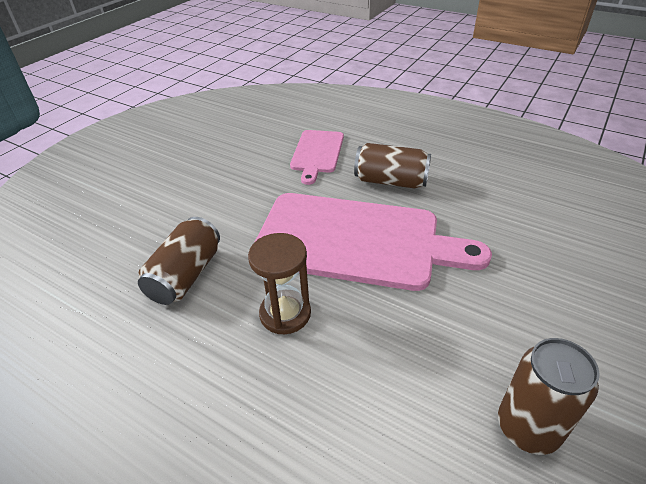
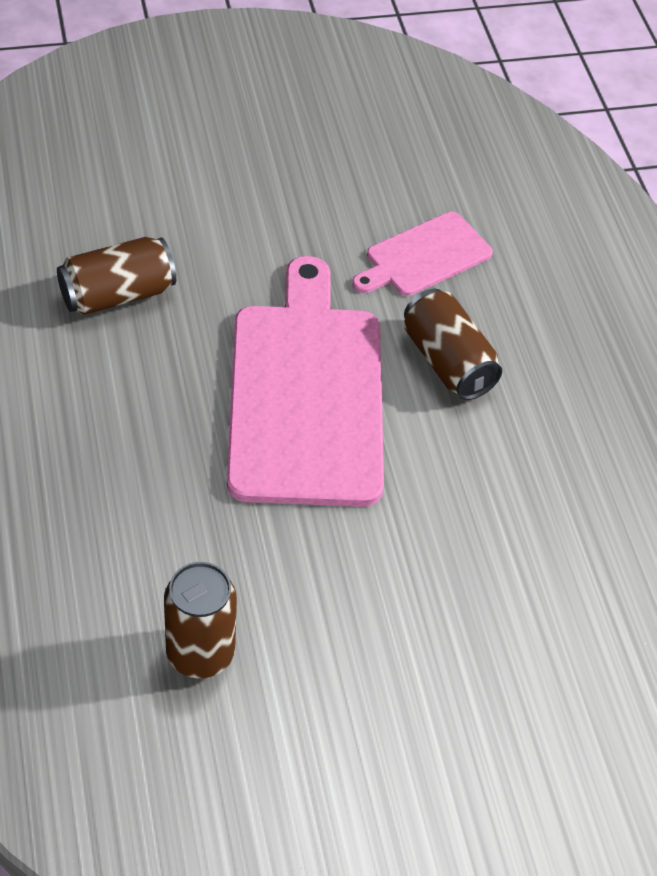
camera: 40 degrees right, 10 degrees up
(285, 314) = (150, 404): brown hourglass -> none
(355, 241) = (306, 394): pink cutting board -> pink cutting board turned 150 degrees counterclockwise

